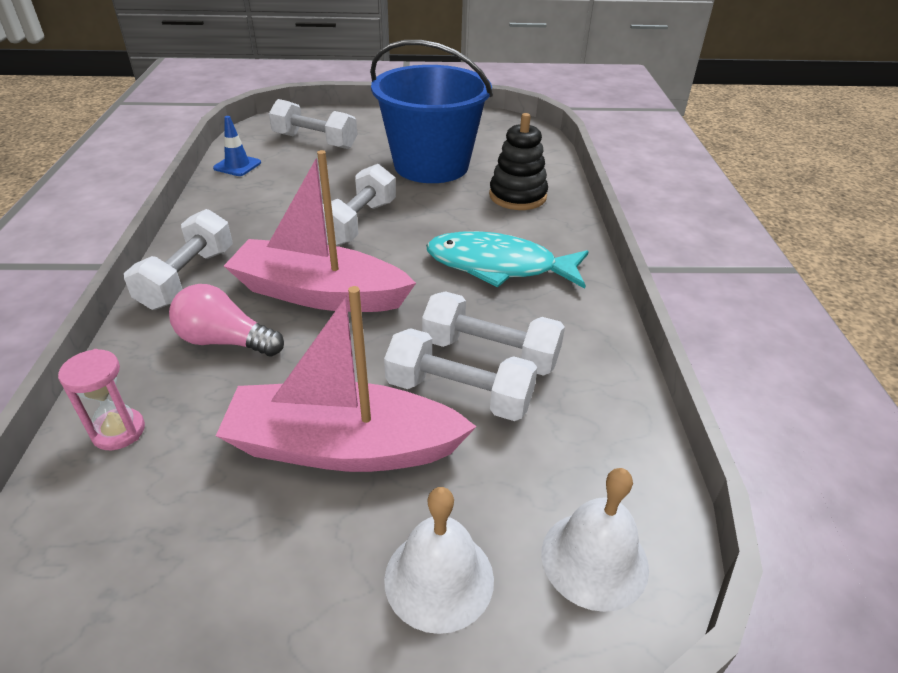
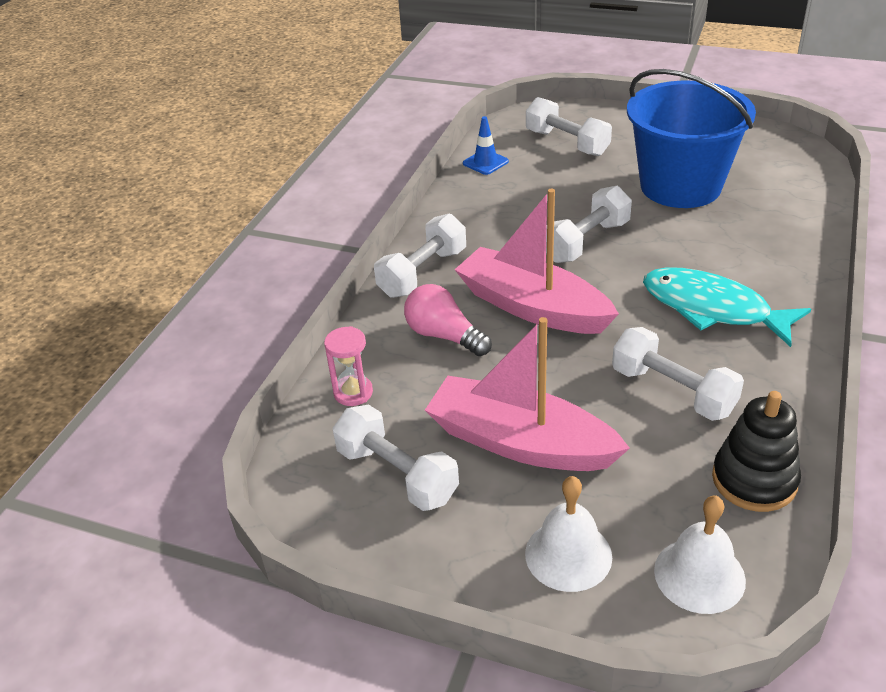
camera: 25 degrees right, 0 degrees up
(459, 394) = (631, 421): white dumbbell -> white dumbbell (397, 474)
(517, 196) = (762, 235): black stacking toy -> black stacking toy (754, 480)

